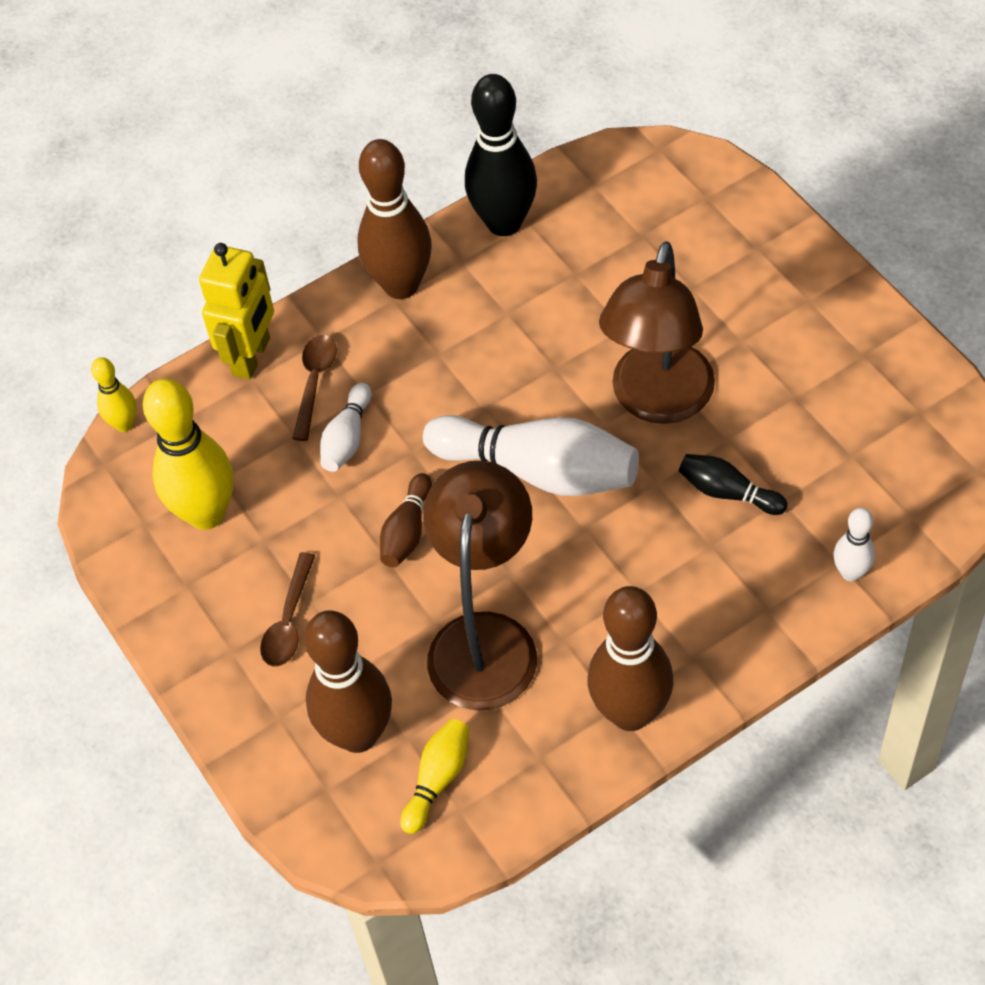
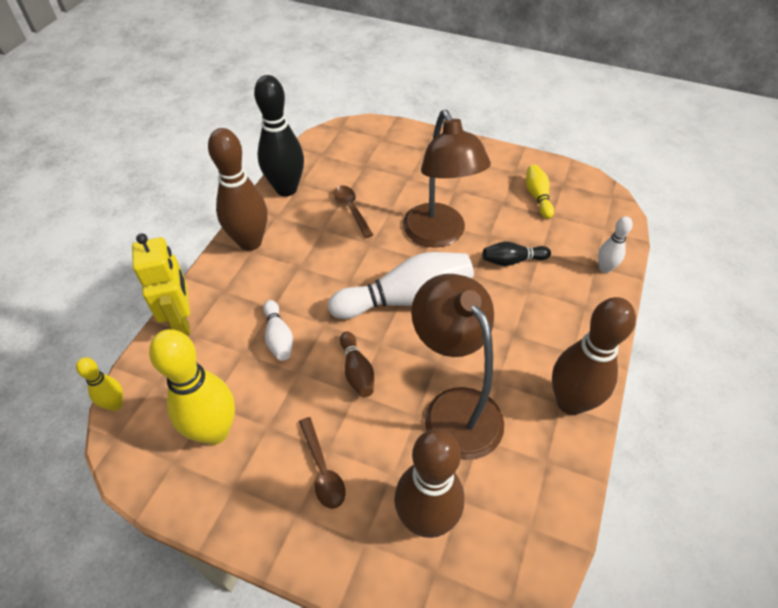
camera: 40 degrees left, 5 degrees down
(314, 383) = (234, 316): brown spoon -> brown spoon (351, 209)
(437, 779) = (500, 516): yellow bowling pin -> yellow bowling pin (537, 197)

